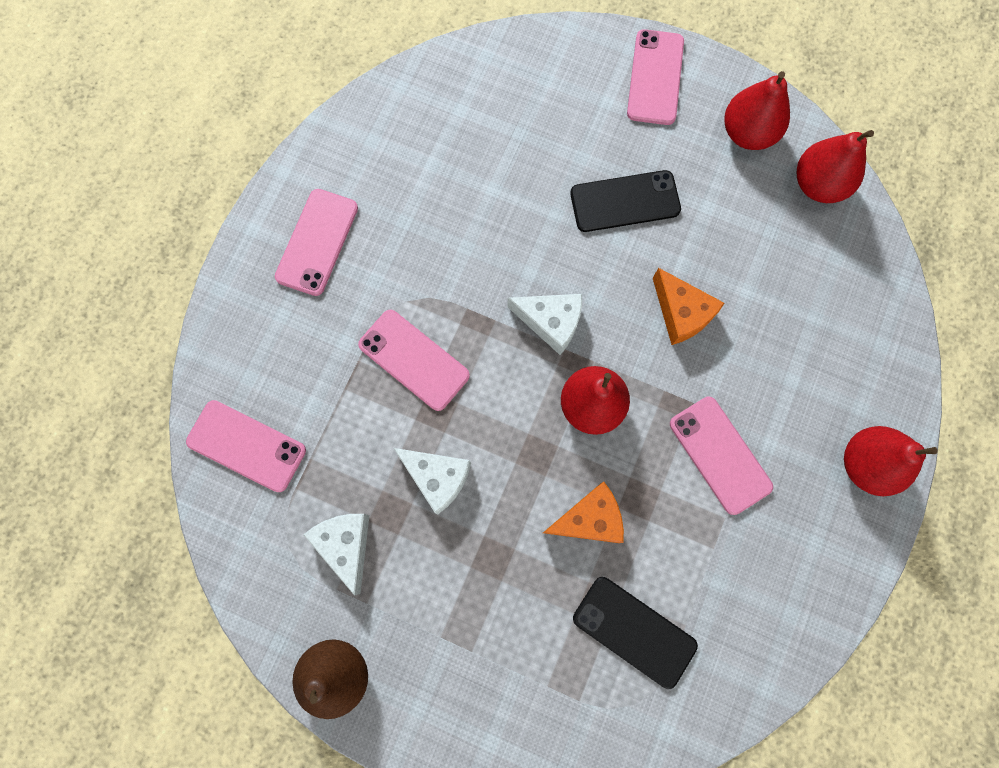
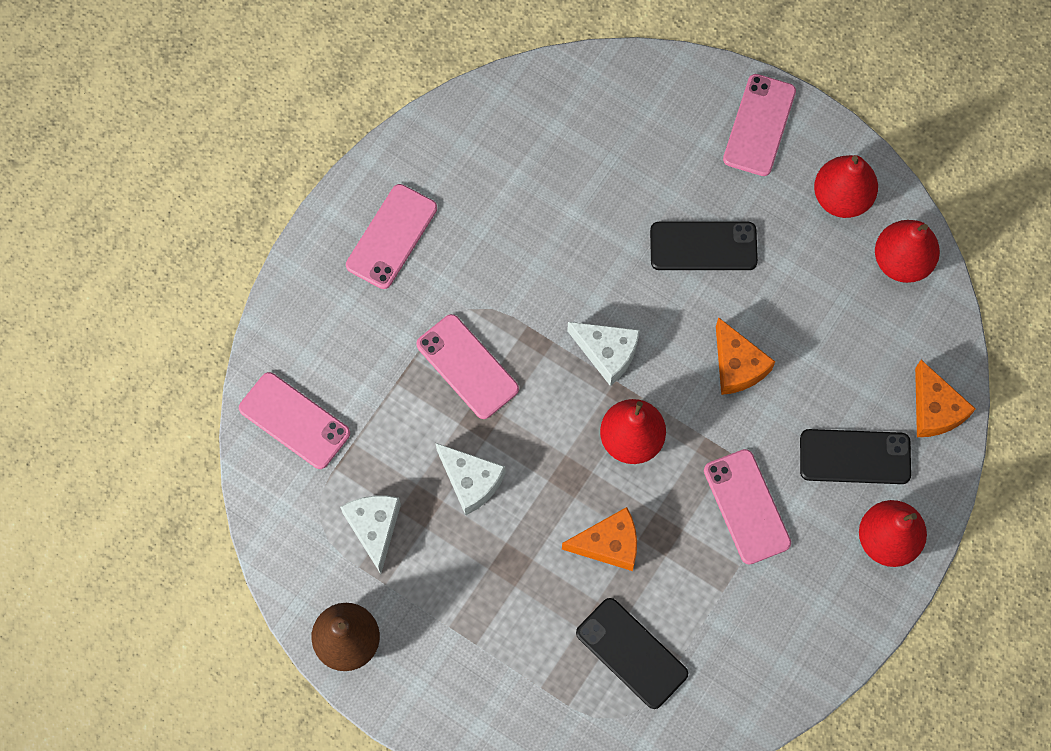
camera: 10 degrees right, 5 degrees down
(815, 385) = (855, 457): none -> black phone
(882, 324) = (934, 409): none -> orange cheese

